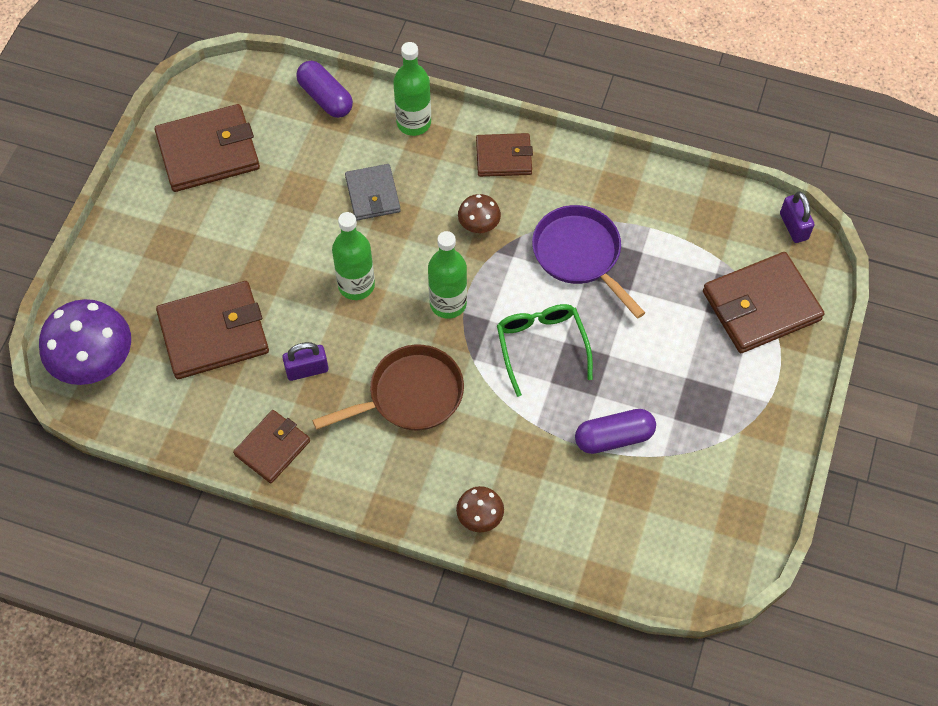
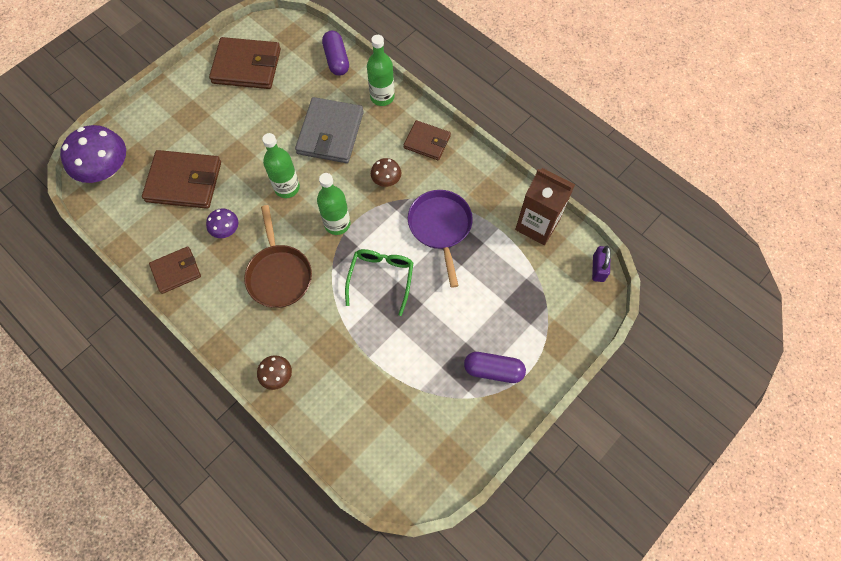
camera: 25 degrees right, 5 degrees up
(307, 370) = (226, 229): purple padlock -> purple mushroom
(372, 194) = (330, 133): grey wallet -> grey wallet, size x1.66
(410, 395) = (279, 274): brown pan -> brown pan turned 75 degrees clockwise
(614, 437) = (394, 362): purple capsule -> purple capsule (493, 370)
(695, 204) = (537, 225): none -> brown carton
(761, 306) = (545, 314): brown wallet -> none

